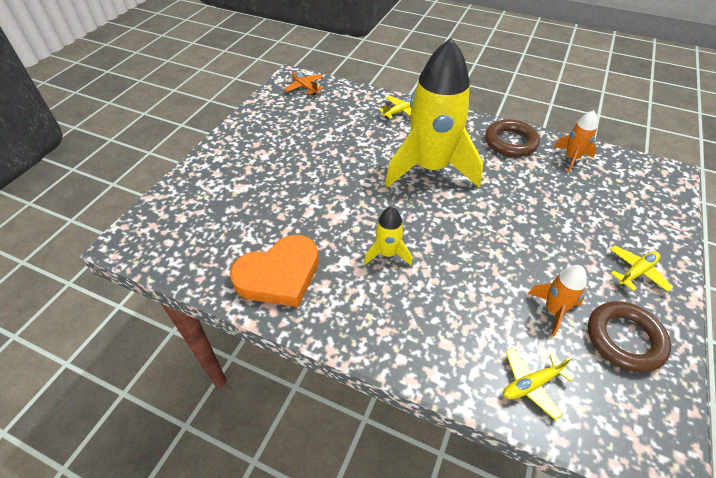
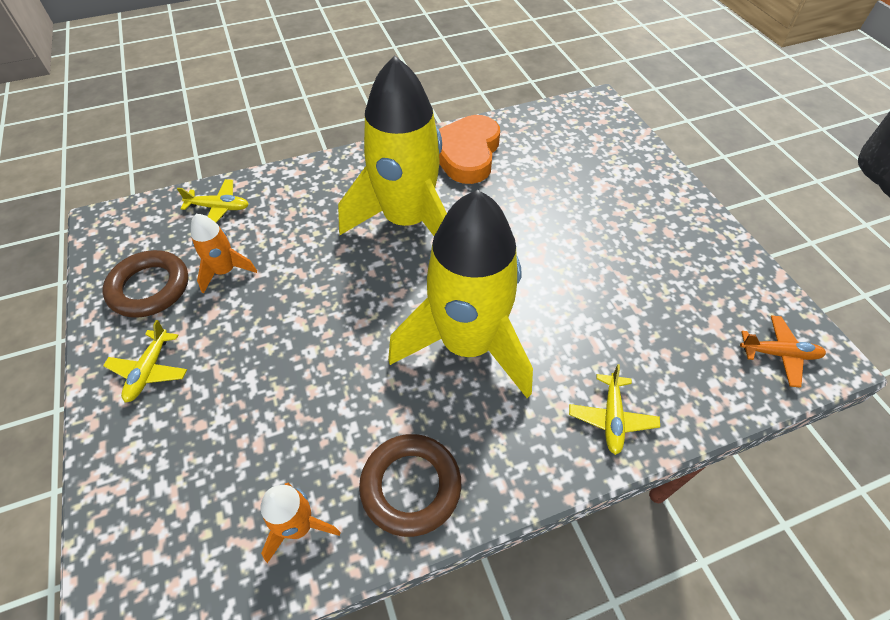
camera: 135 degrees right, 5 degrees up
(387, 253) = (407, 221): yellow rocket -> yellow rocket, size x2.32
(531, 384) = (219, 208): yellow plane -> yellow plane turned 75 degrees clockwise

